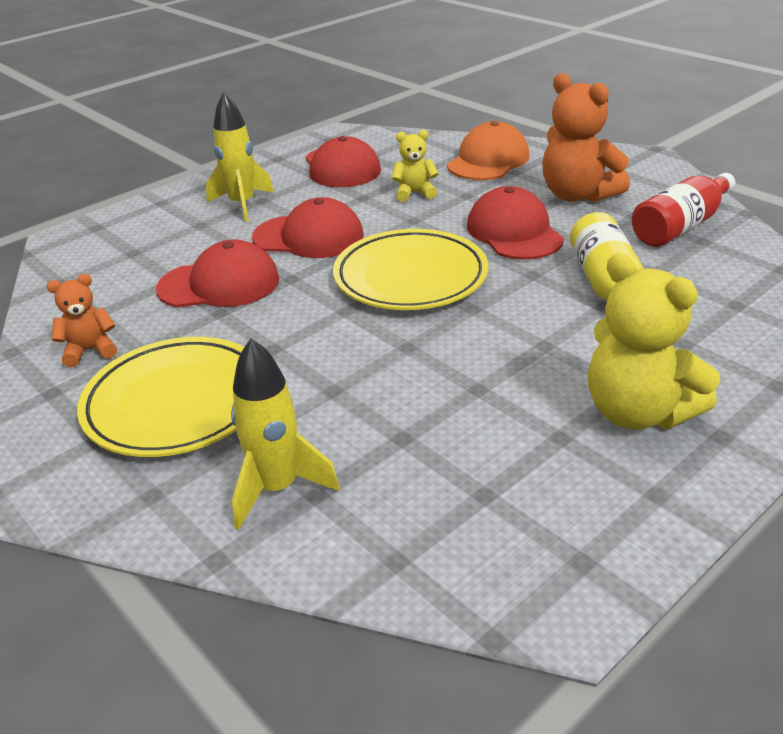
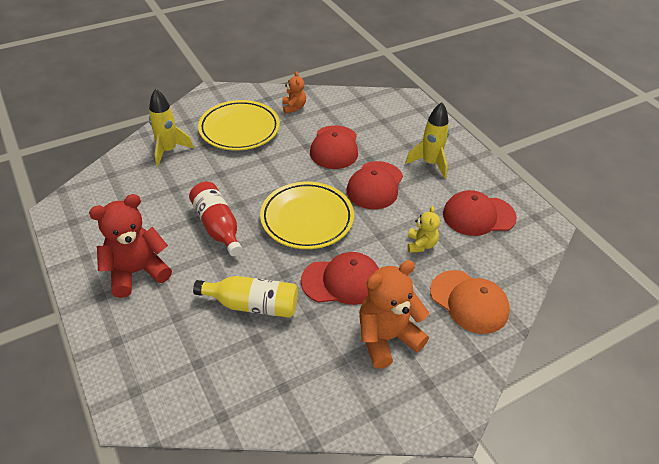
camera: 100 degrees right, 10 degrees up
(638, 412) = (137, 272): yellow teddy bear -> red teddy bear
(680, 226) = (310, 383): red bottle -> red bottle (217, 226)

